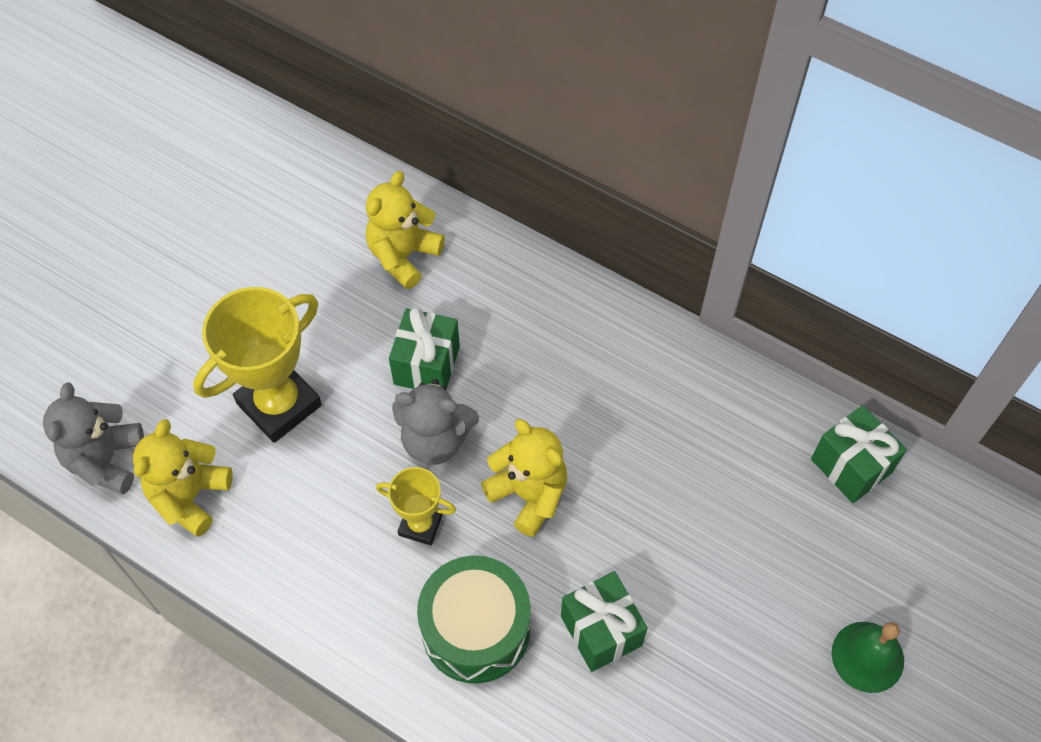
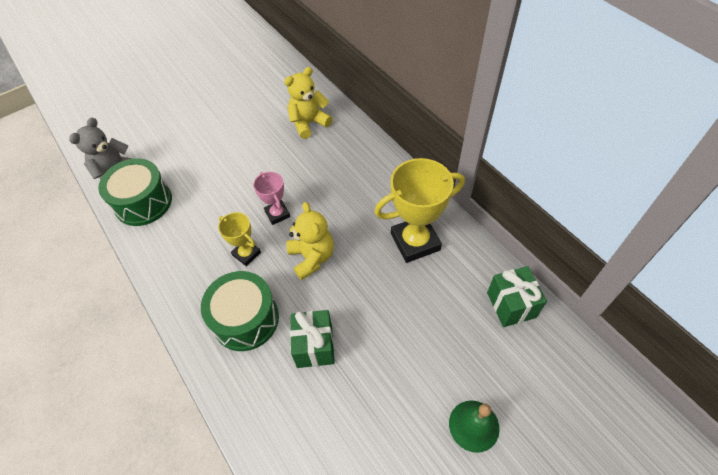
camera: 25 degrees right, 5 degrees down
(190, 496) = (143, 202): yellow teddy bear -> green drum
(279, 404) = (210, 173): yellow trophy -> yellow trophy (415, 242)
(427, 365) = (293, 177): green gift -> none
(435, 440) = (277, 214): grey teddy bear -> pink trophy

